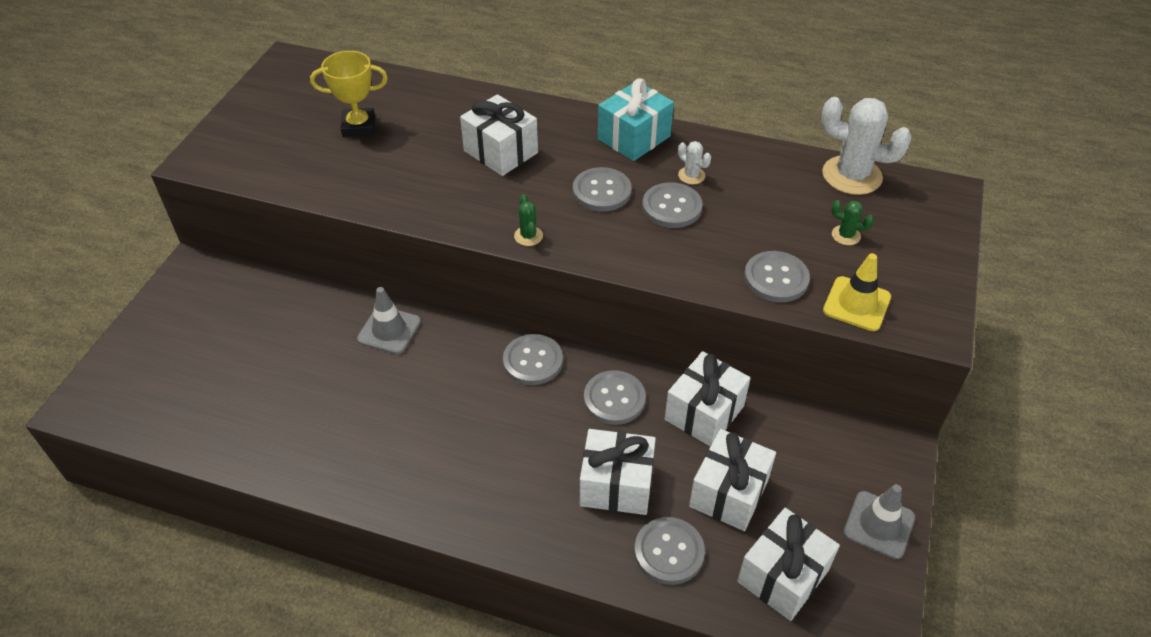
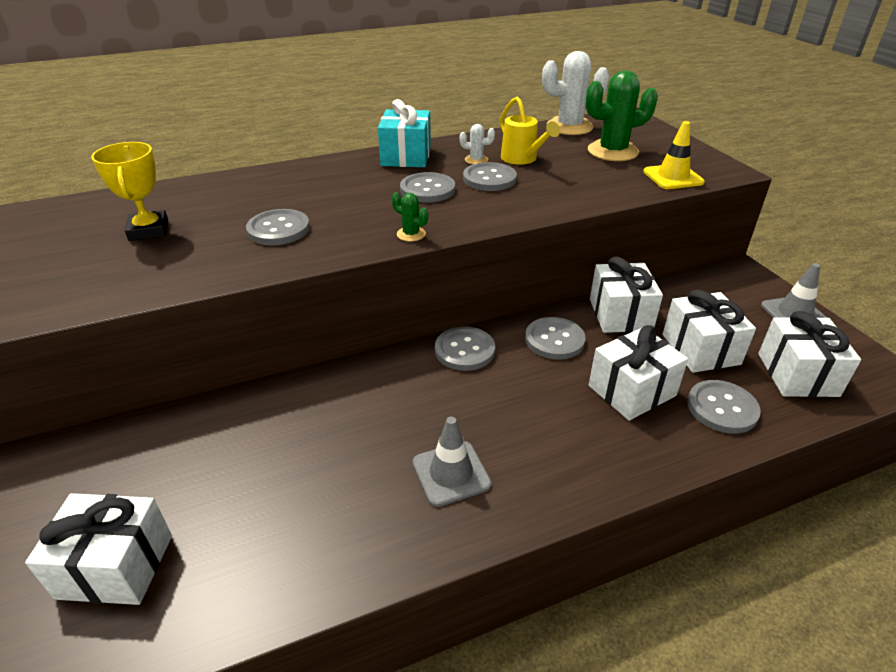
camera: 40 degrees left, 10 degrees down
(359, 126) = (149, 230): yellow trophy -> yellow trophy turned 60 degrees counterclockwise
(389, 330) = (313, 396): grey traffic cone -> grey traffic cone (451, 473)
(501, 152) = (312, 198): white gift -> white gift (116, 566)
(737, 197) = (522, 159): none -> yellow watering can
(776, 278) = (611, 185): grey button -> grey button (278, 229)
(846, 235) = (612, 151): green cactus -> green cactus, size x2.18

